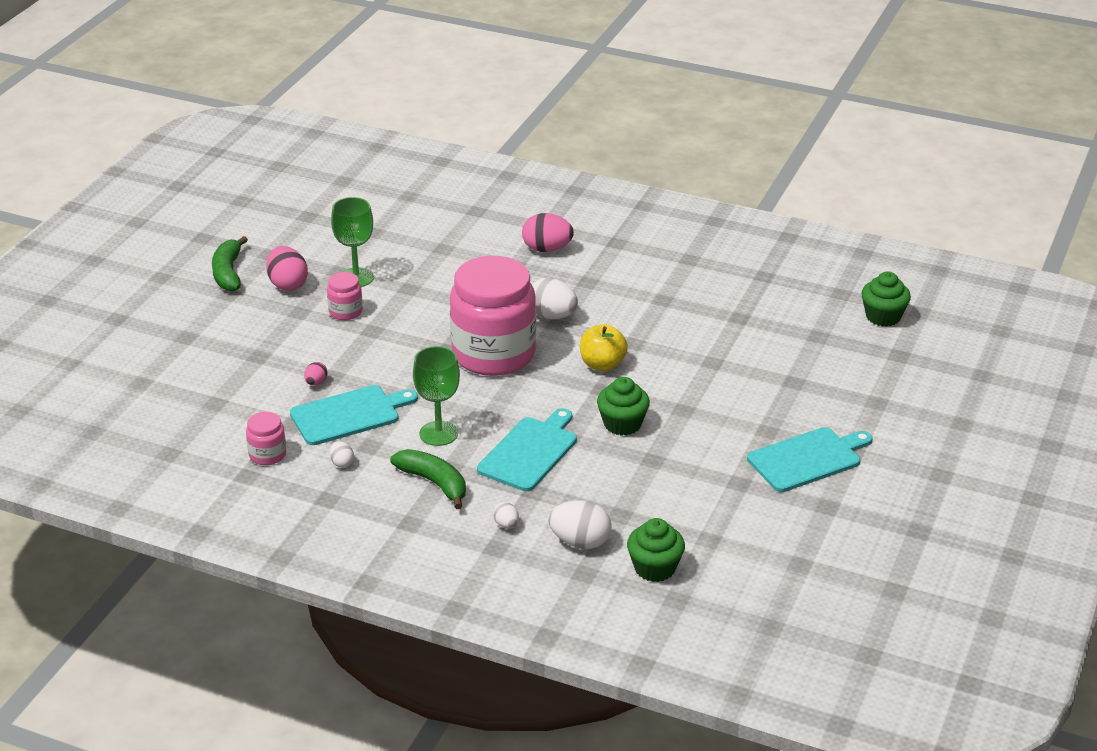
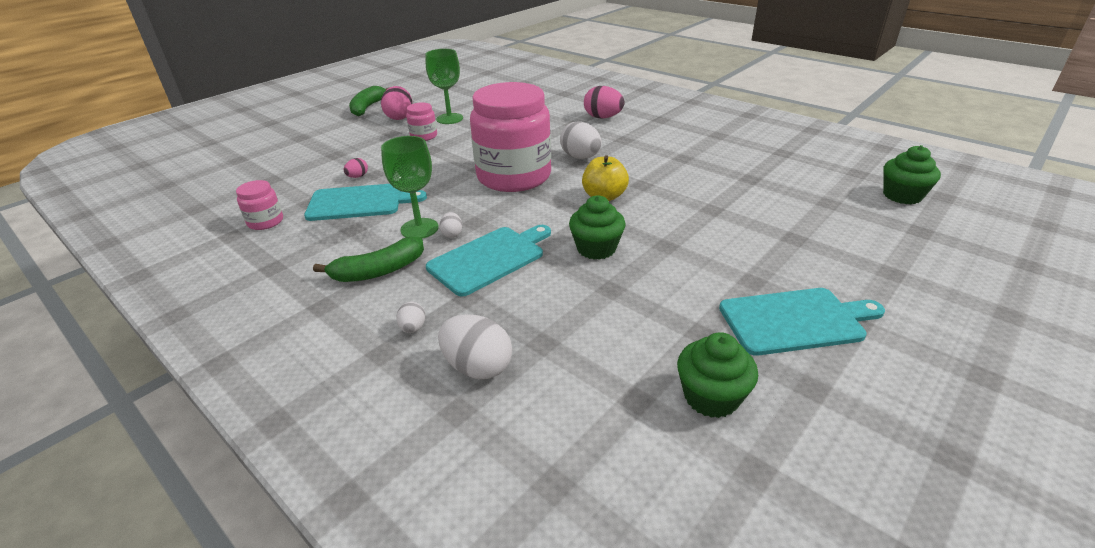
camera: 20 degrees right, 0 degrees up
(342, 463) = (316, 239): white egg -> white egg (452, 234)
(434, 483) = (378, 271): green banana -> green banana turned 90 degrees clockwise
(654, 568) = (547, 425): green cupcake -> green cupcake (711, 397)

